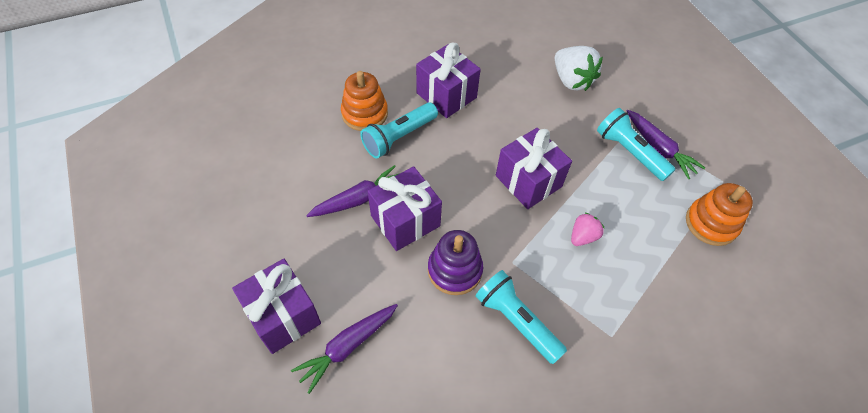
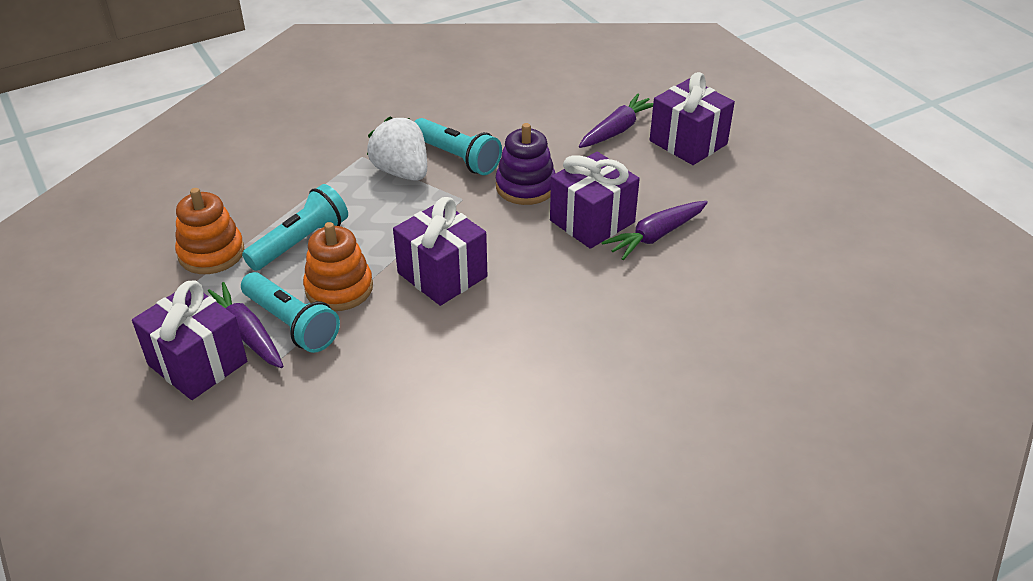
camera: 175 degrees right, 15 degrees down
(364, 114) = (693, 335): orange stacking toy -> orange stacking toy (339, 288)
(399, 137) = (630, 309): turquoise flashlight -> turquoise flashlight (300, 242)
(446, 95) = (575, 378): purple gift -> purple gift (197, 363)
(571, 80) = (361, 428): white strawberry -> white strawberry (402, 172)
(583, 236) = (377, 226): pink strawberry -> none

